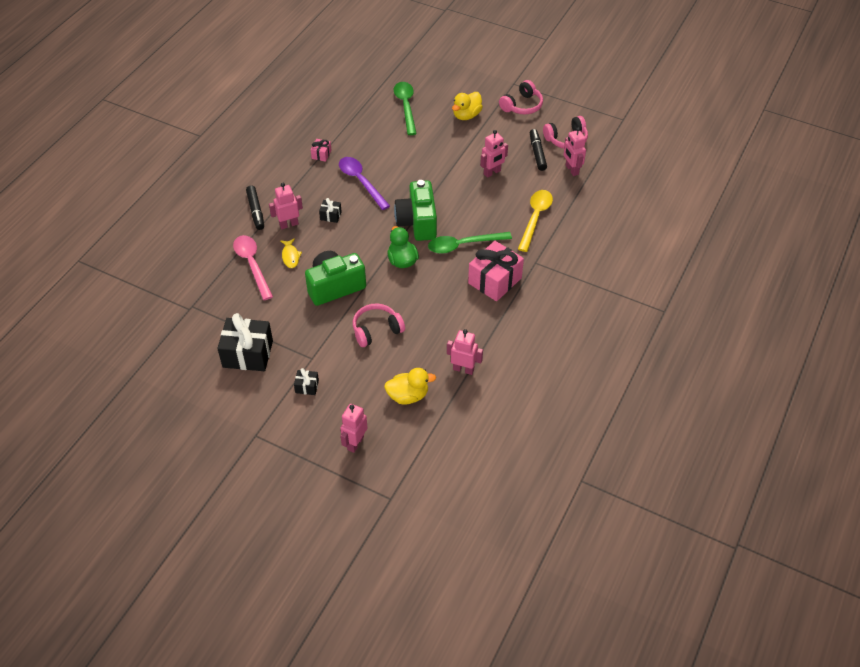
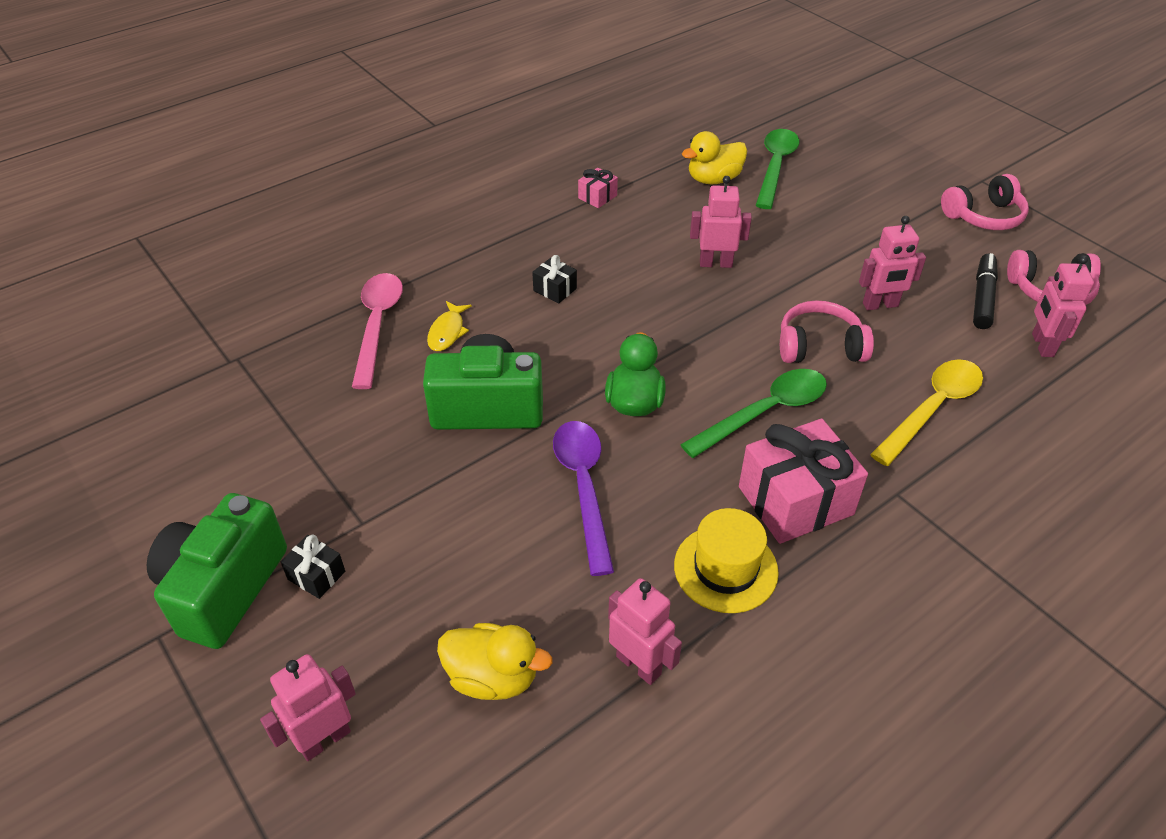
camera: 25 degrees right, 5 degrees down
(248, 354) = (261, 472): black gift -> none
(256, 211) = (441, 247): black marker -> none
(289, 224) = (478, 282): pink robot -> pink robot (715, 263)
(361, 182) = (637, 253): purple spoon -> purple spoon (584, 488)
(376, 330) = (512, 514): pink headphones -> pink headphones (819, 347)
(417, 222) = (699, 346): green camera -> green camera (224, 588)
(463, 245) = (764, 412): green spoon -> green spoon turned 135 degrees clockwise
(466, 115) = (874, 205): yellow duck -> yellow duck (713, 179)
(479, 319) = (725, 568): none -> yellow hat

